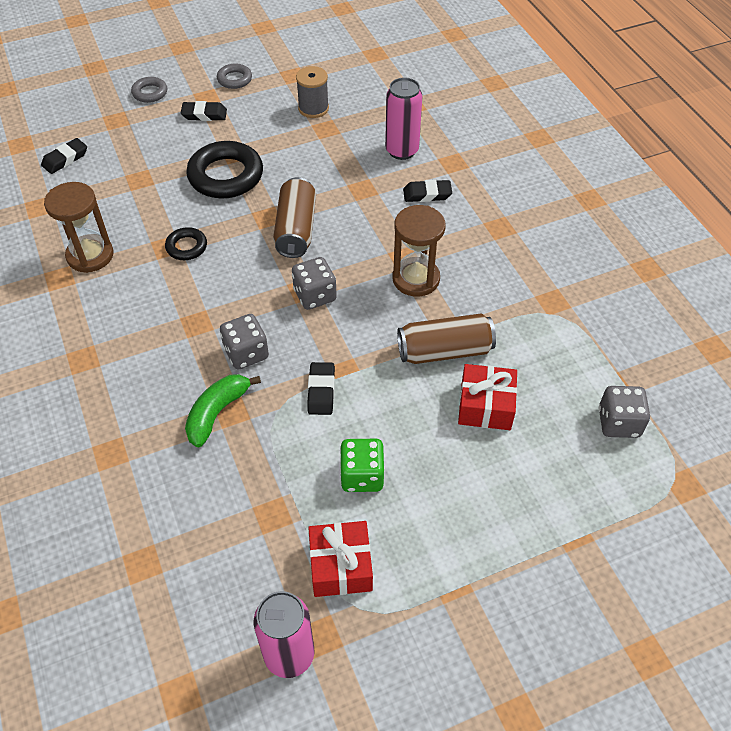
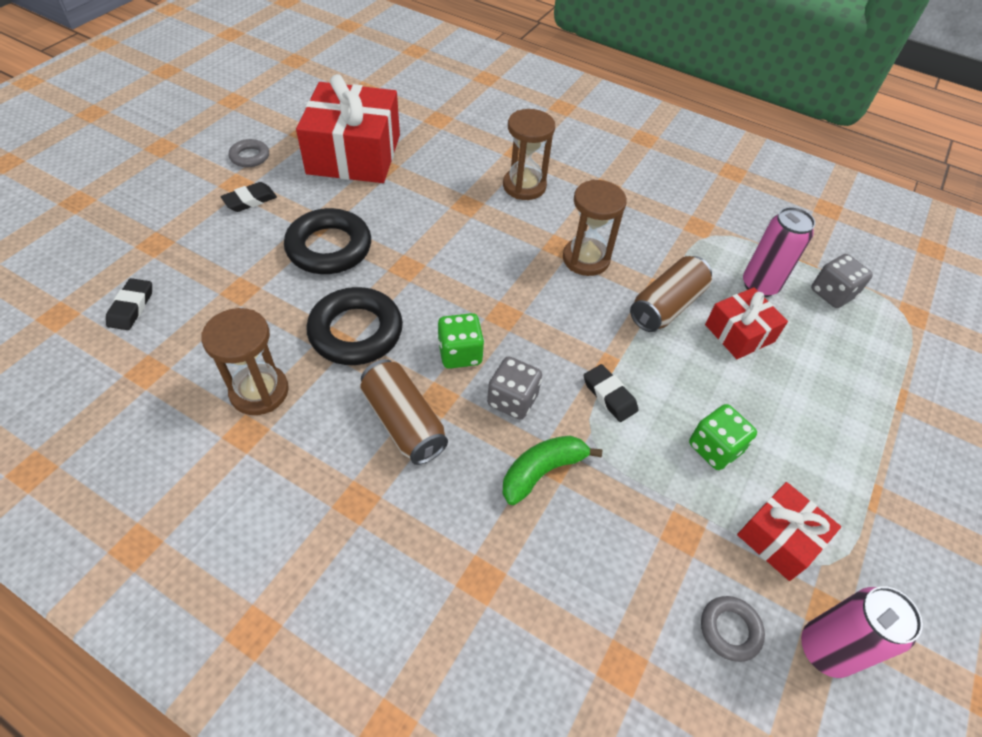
camera: 40 degrees left, 0 degrees up
(150, 93) = (169, 202): grey ring -> grey ring (730, 630)
(186, 247) = (356, 332): black ring -> black ring, size x1.94
(217, 413) = (542, 471): green banana -> green banana turned 60 degrees clockwise
(242, 300) = (460, 353): none -> green dice
(296, 229) = (444, 266): brown can -> brown can (403, 422)
(313, 108) = (354, 154): grey spool -> red gift
(315, 295) = (519, 315): grey dice -> none
(402, 151) = (468, 159): pink can -> pink can (759, 286)
(427, 194) = (524, 186): black eraser -> brown hourglass

